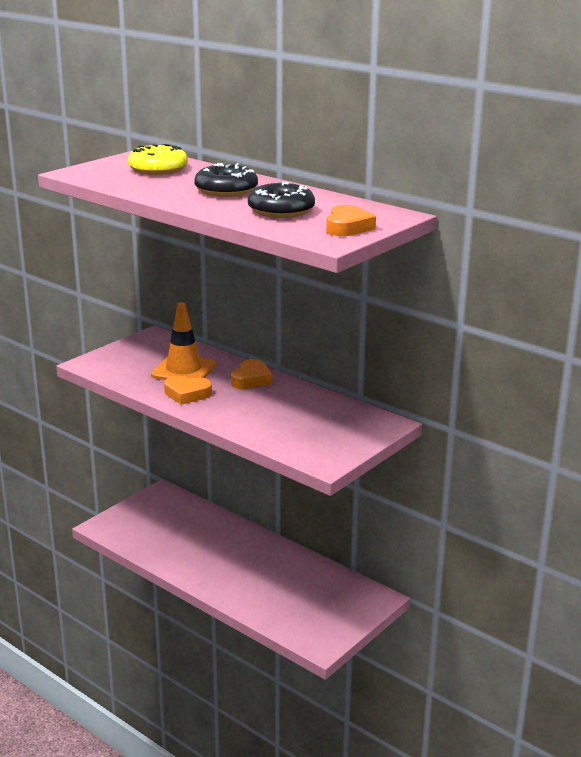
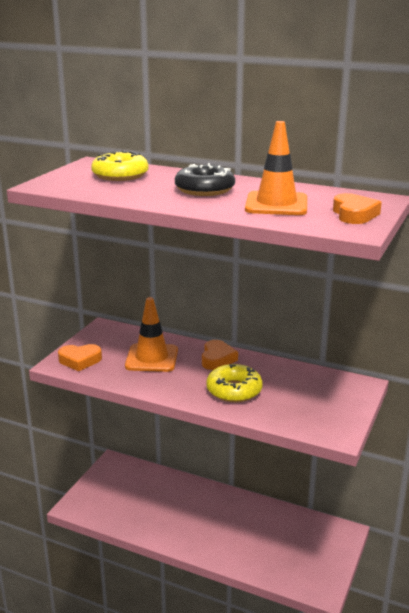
camera: 15 degrees left, 0 degrees up
(187, 394) = (169, 382): orange heart -> orange heart (80, 360)
(247, 410) = (234, 390): none -> yellow donut
(281, 211) = (276, 204): black donut -> orange traffic cone

